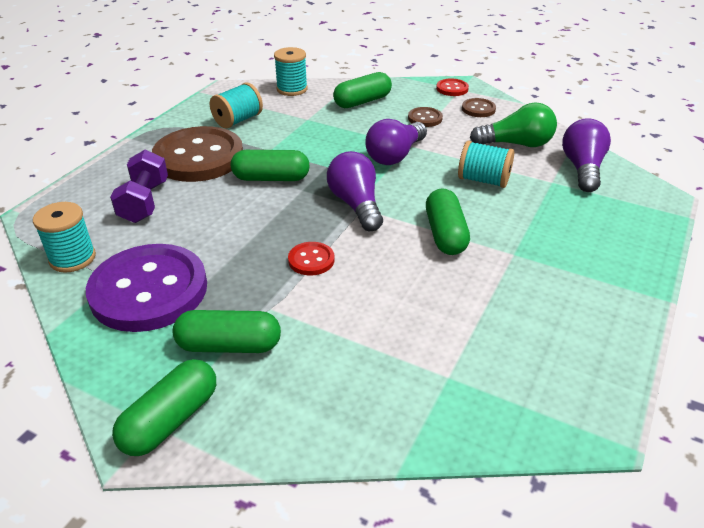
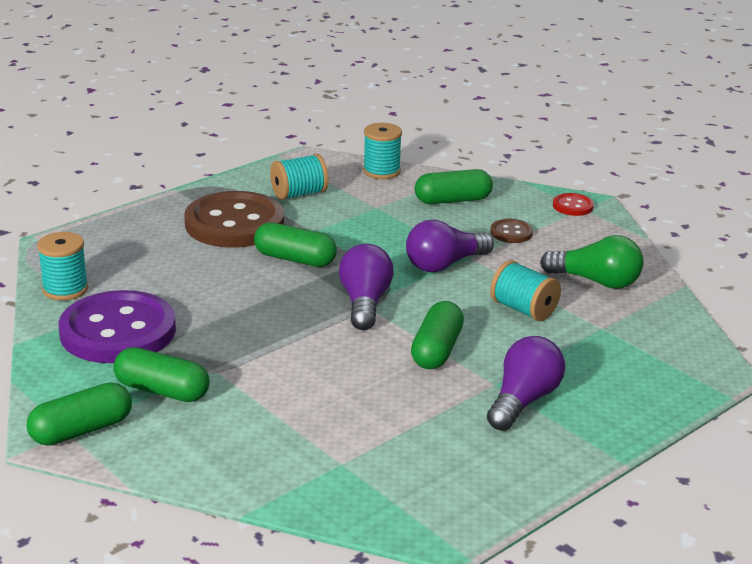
camera: 20 degrees right, 10 degrees down
(144, 202) = (156, 255): purple dumbbell -> none
(311, 260) = (283, 341): red button -> none
(478, 109) = (585, 235): brown button -> none
(582, 168) = (651, 322): purple light bulb -> purple light bulb (523, 401)

